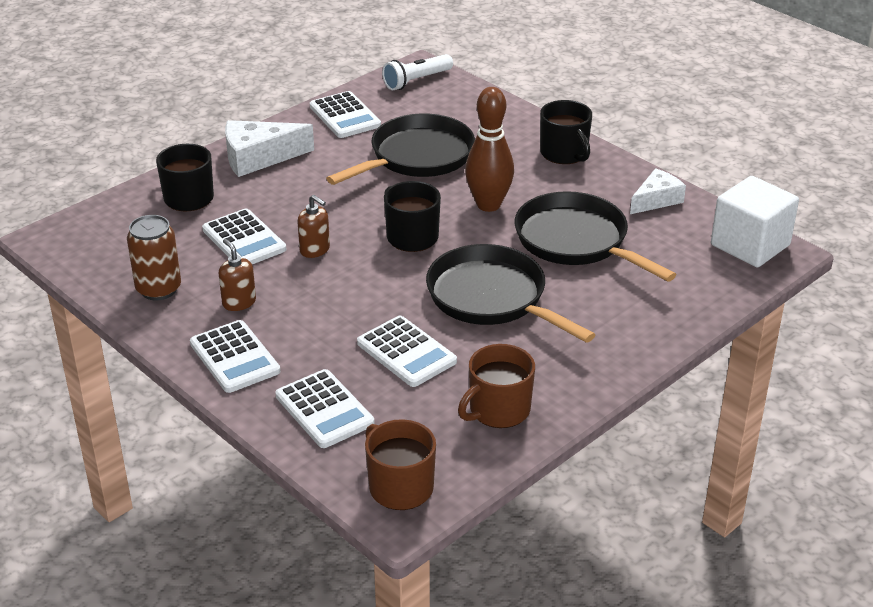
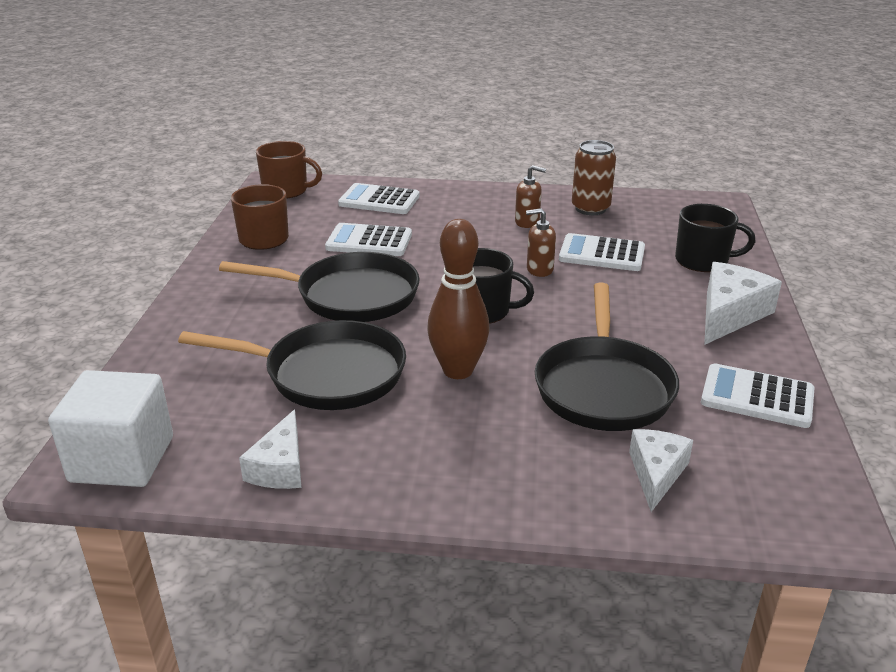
camera: 140 degrees right, 5 degrees down
(235, 357) = (475, 200): white calculator -> none
(416, 81) = (792, 497): white flashlight -> none
(461, 113) = (656, 473): none -> white cheese
(564, 153) = (457, 479): black mug -> none

